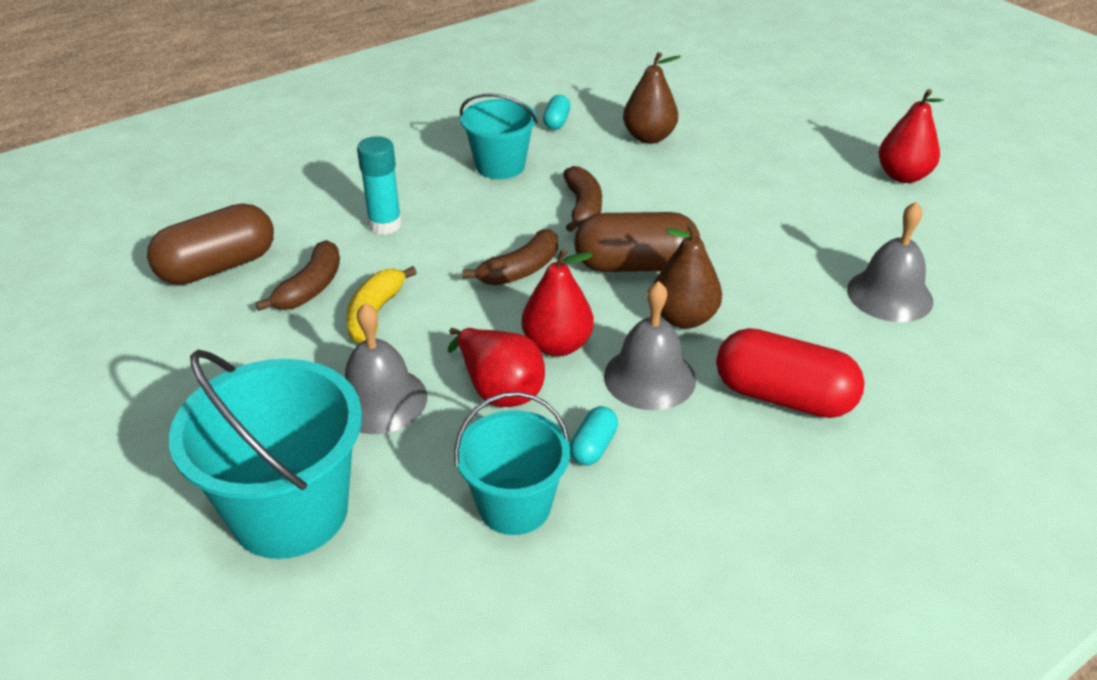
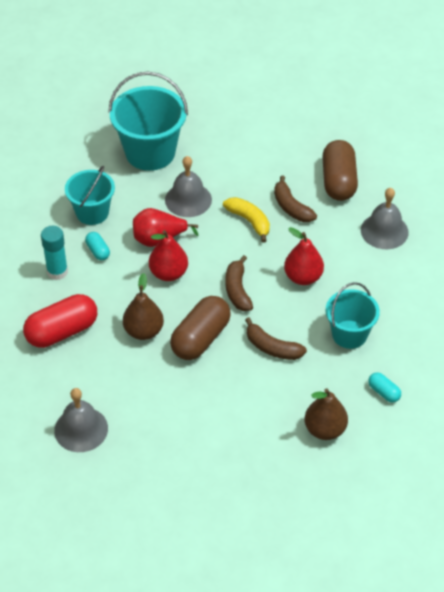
camera: 125 degrees right, 10 degrees up
(385, 225) = (326, 256): turquoise glue stick -> turquoise glue stick (57, 272)
(649, 377) = (118, 293): grey bell -> grey bell (384, 231)
(903, 176) = (168, 536): red pear -> red pear (303, 277)

